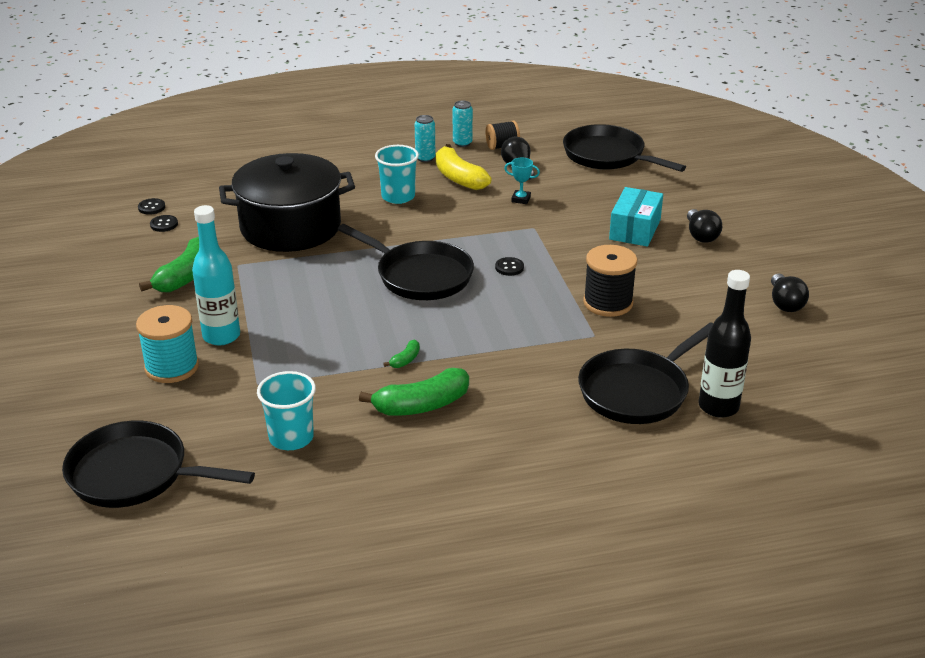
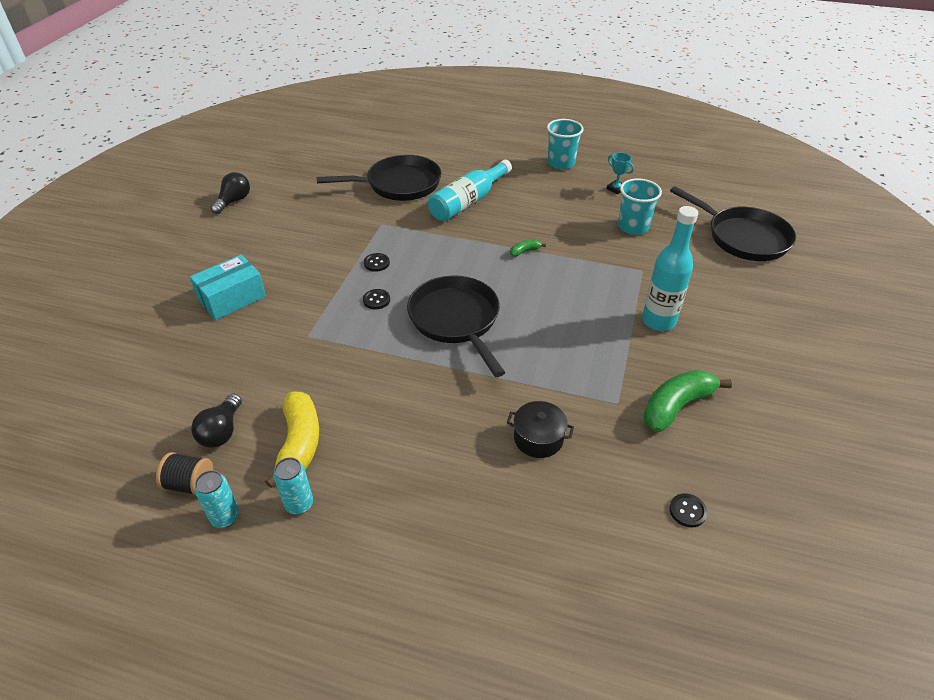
camera: 150 degrees left, 10 degrees up
(151, 207) = (699, 559): black button -> black button (376, 263)
(172, 367) = (707, 306): turquoise spool -> none
(290, 227) = (538, 438): black pot -> black pot, size x0.41
(398, 197) = (391, 440): turquoise cup -> turquoise cup (561, 163)
(422, 405) = (536, 219): green banana -> none
(521, 199) = (276, 378): turquoise trophy -> turquoise trophy (616, 189)
(527, 398) = (468, 201): none -> turquoise bottle
(608, 156) = (113, 407): black pan -> none
(608, 303) = (342, 242): black spool -> none
(701, 235) = (194, 272): black light bulb -> none
(718, 407) = (367, 163): black bottle -> none

